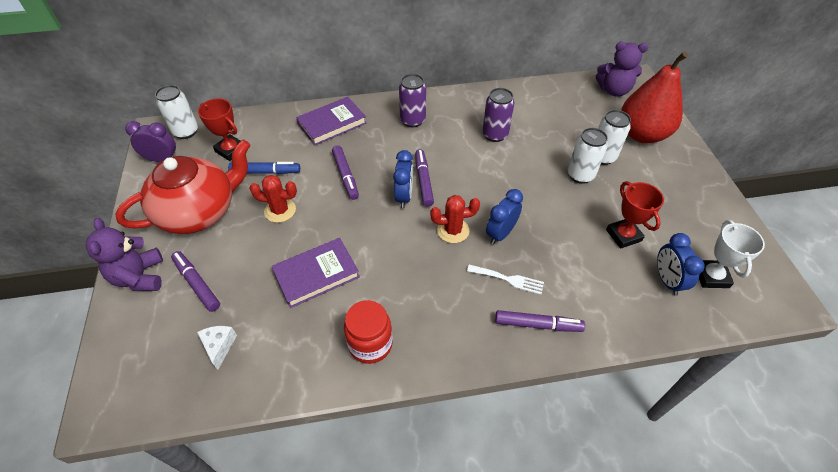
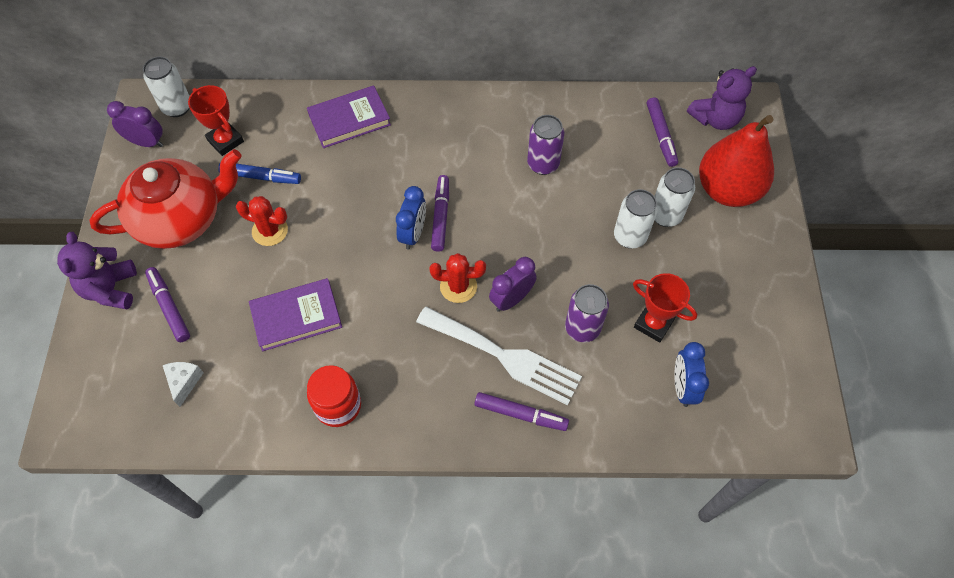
camera: 10 degrees right, 10 degrees up
(345, 176) = (352, 196): purple marker -> purple marker (661, 135)
(412, 120) = (447, 129): purple can -> purple can (582, 328)
(500, 234) = (511, 299): blue clock -> purple clock
(508, 279) = (504, 356): white fork -> white fork, size x2.03
(614, 90) = (715, 119): purple teddy bear -> purple teddy bear turned 45 degrees counterclockwise
(623, 235) = (653, 324): red trophy -> red trophy turned 45 degrees counterclockwise
(711, 276) = (736, 390): white trophy -> none

